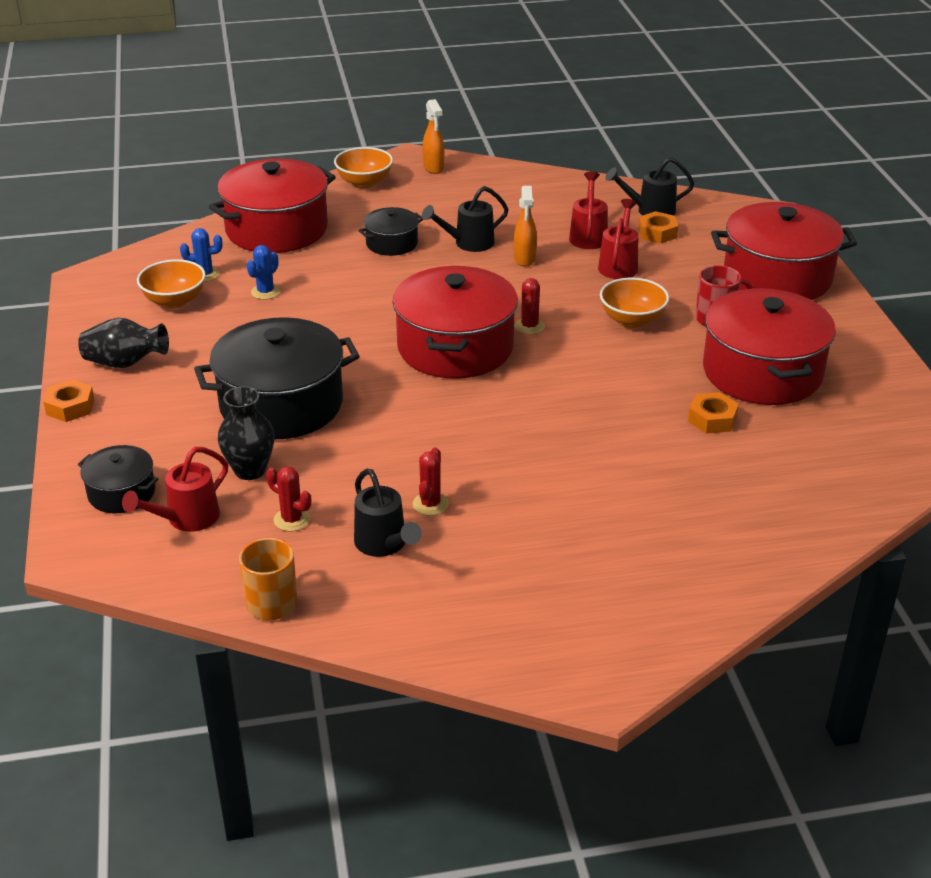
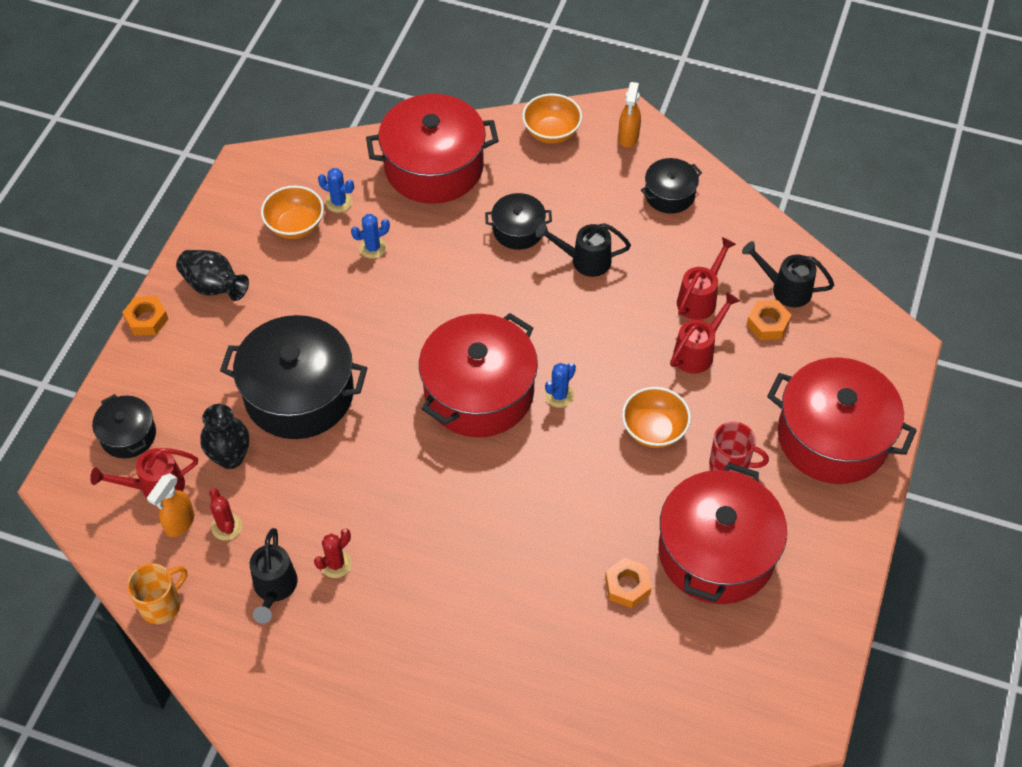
camera: 30 degrees right, 20 degrees up
(501, 188) = (669, 194): none -> black pot
(524, 259) = (619, 305): orange spray bottle -> orange spray bottle (179, 523)
(529, 326) = (559, 395): red cactus -> blue cactus

